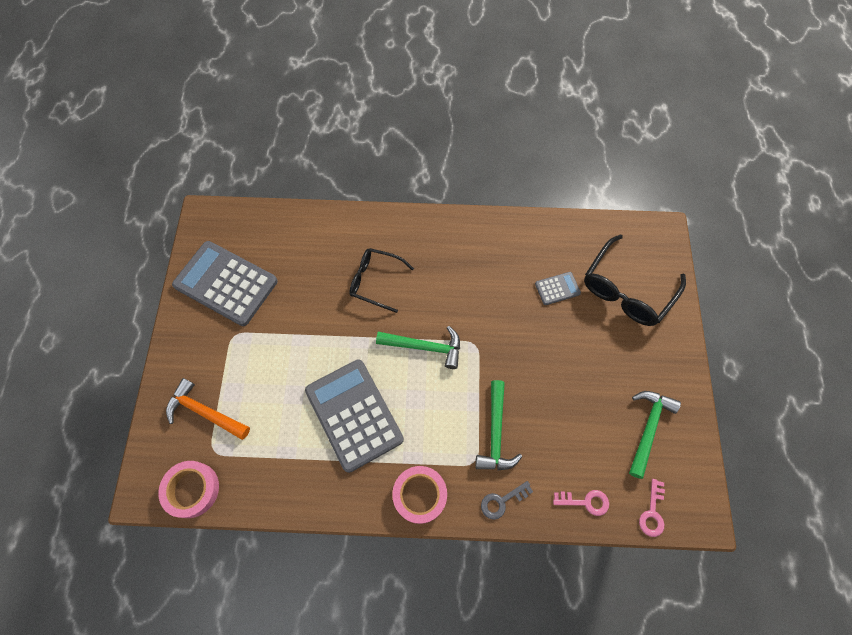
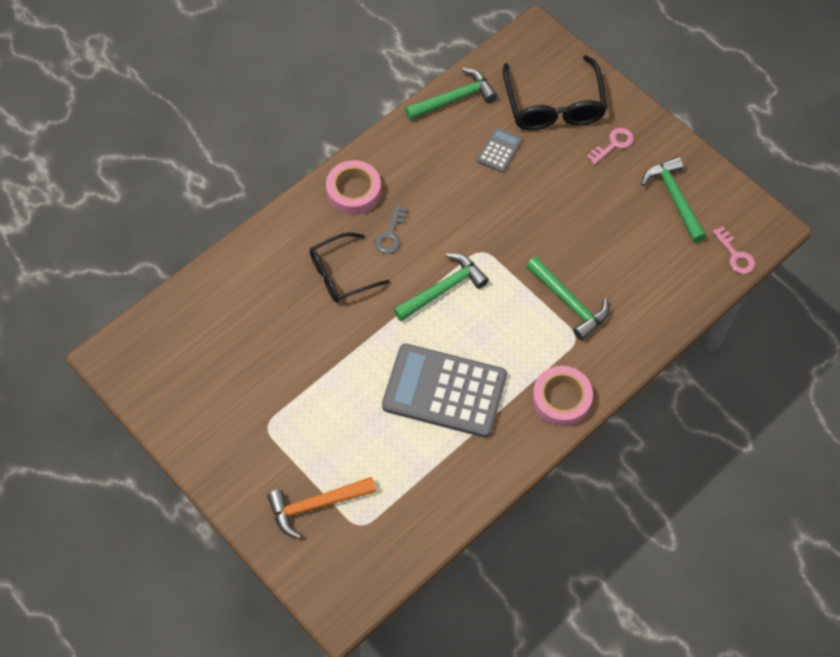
camera: 45 degrees left, 5 degrees down
(192, 489) = (377, 568): pink tape -> pink tape (354, 191)
(226, 283) = (206, 393): grey calculator -> none
(502, 501) = (625, 346): grey key -> grey key (391, 234)
(563, 231) = (454, 99): none -> green hammer
(585, 502) = (683, 290): pink key -> pink key (613, 144)

